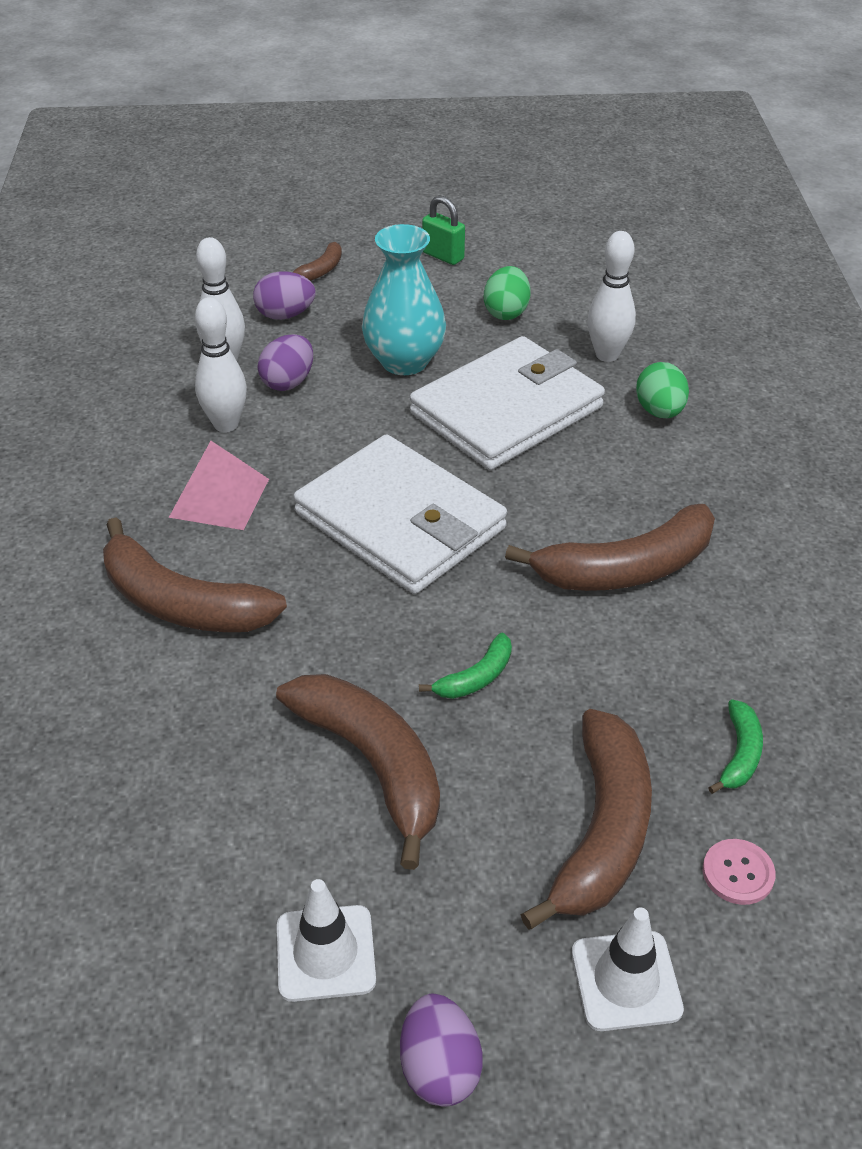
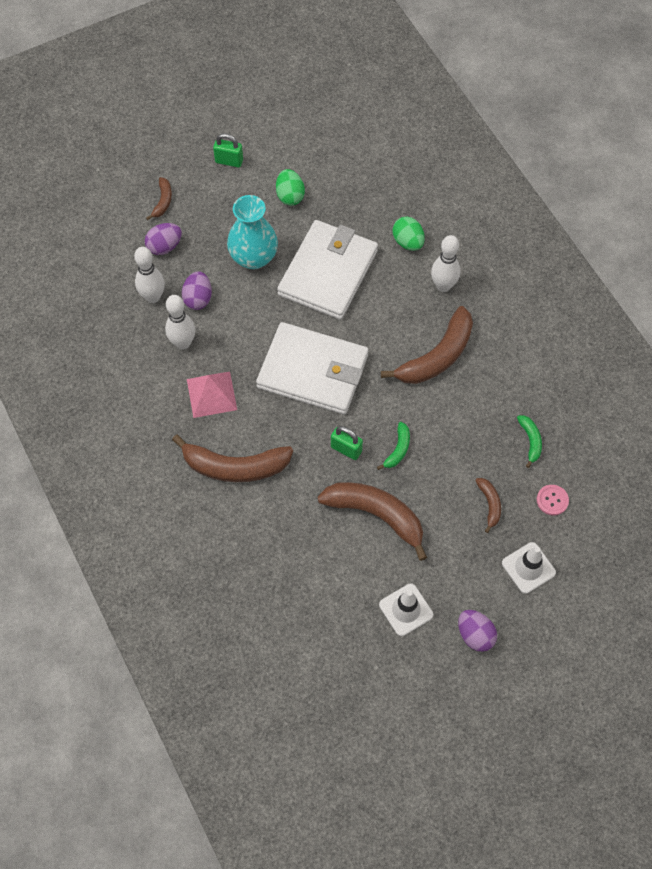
camera: 25 degrees left, 20 degrees up
(384, 644) = (346, 449): none -> green padlock
(602, 830) = (489, 504): brown banana -> brown banana, size x0.48
(607, 355) = (361, 209): white bowling pin -> white bowling pin (443, 286)

